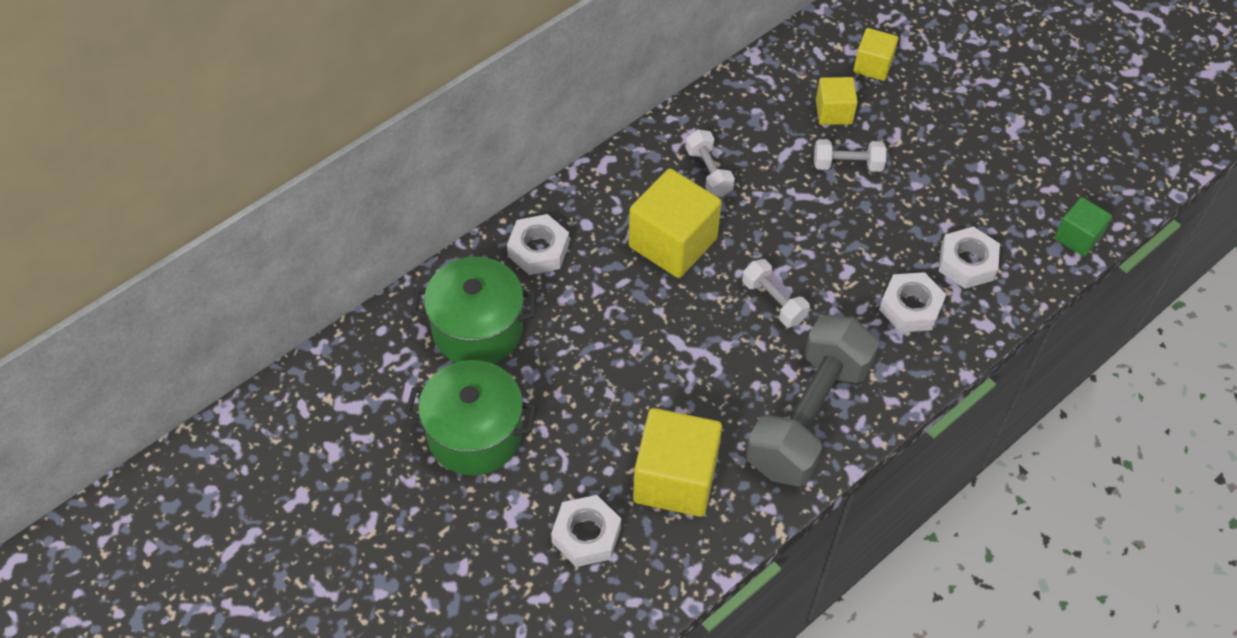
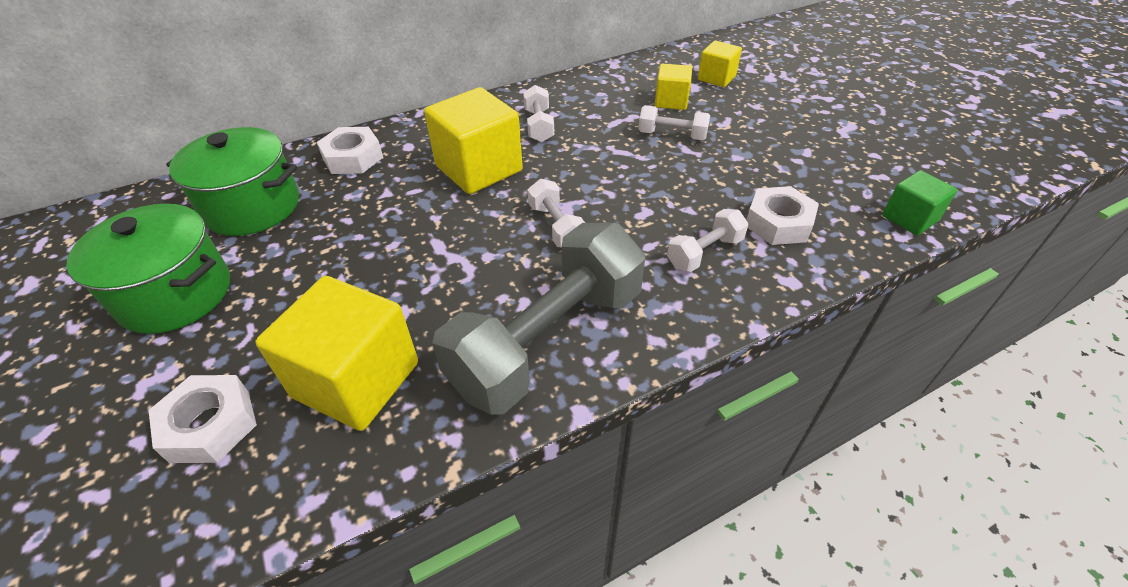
camera: 15 degrees right, 10 degrees down
(910, 307) = (704, 253): white nut -> white dumbbell

